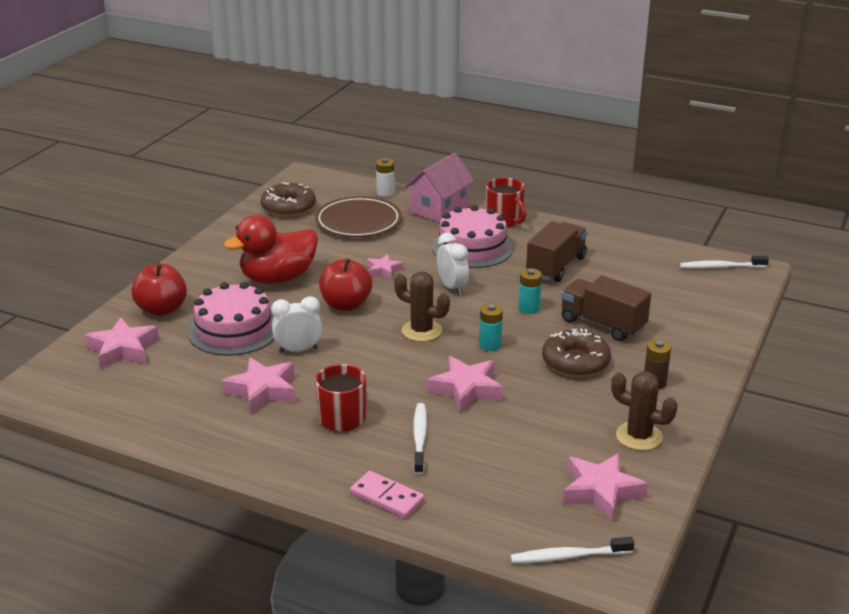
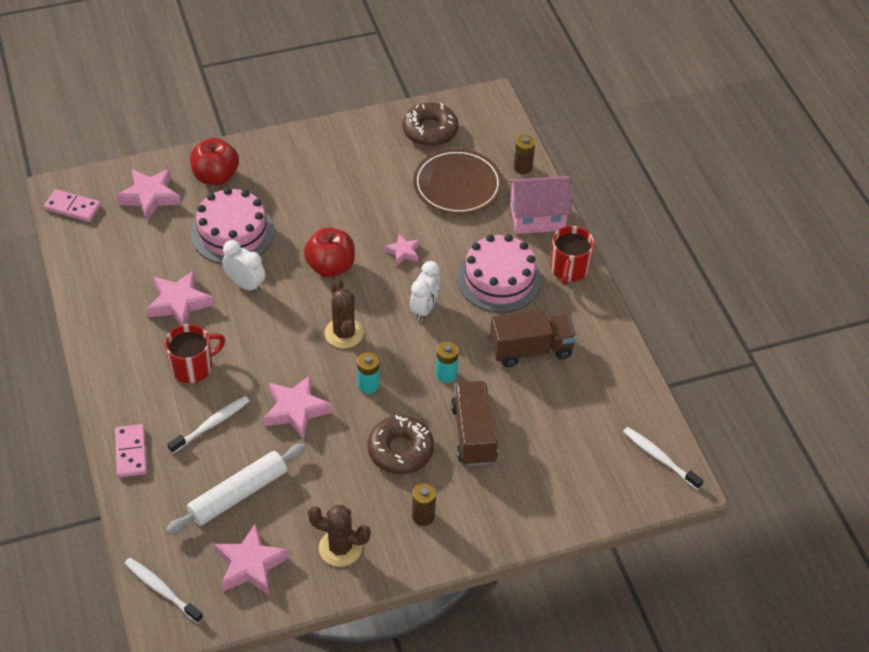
camera: 45 degrees right, 20 degrees up
(58, 393) = (72, 207): none -> pink domino
(278, 278) = (323, 203): red duck -> none
(385, 193) = (523, 167): white battery -> brown battery
(515, 461) = (238, 494): none -> white rolling pin
(639, 436) = (340, 548): brown cactus -> brown cactus turned 60 degrees counterclockwise

